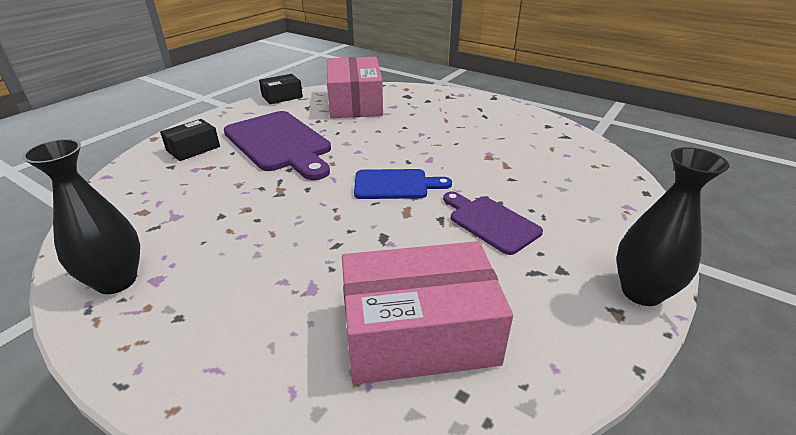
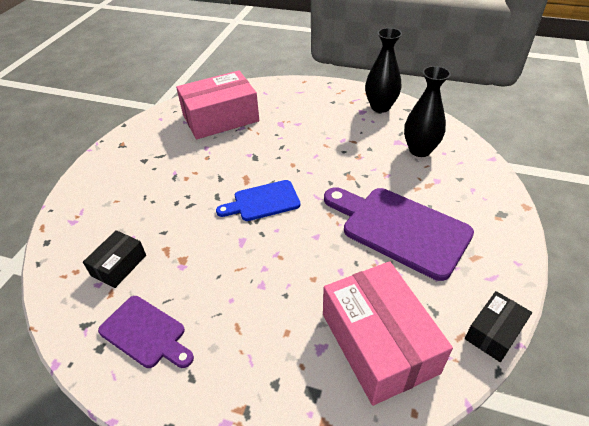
camera: 165 degrees right, 10 degrees up
(193, 148) = (470, 202): black box -> black box (119, 265)
(490, 222) = (184, 183): purple cutting board -> purple cutting board (145, 333)
(641, 292) = (102, 157): black vase -> black vase (420, 150)

